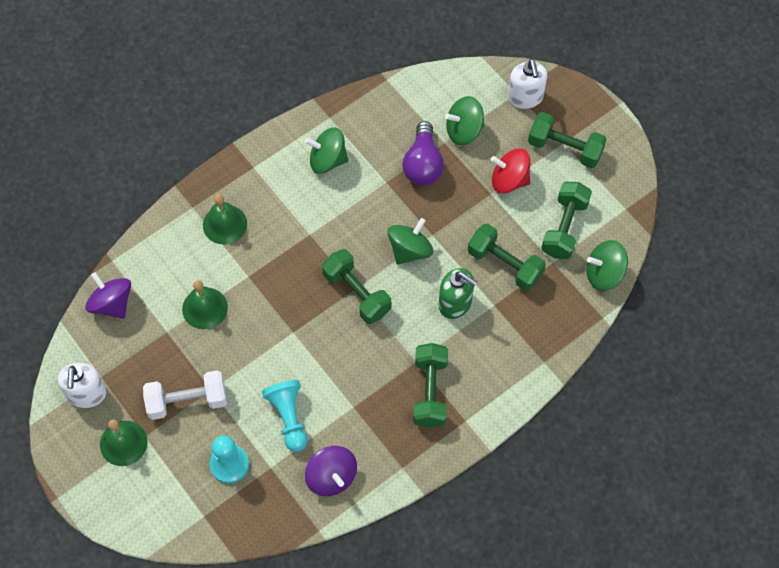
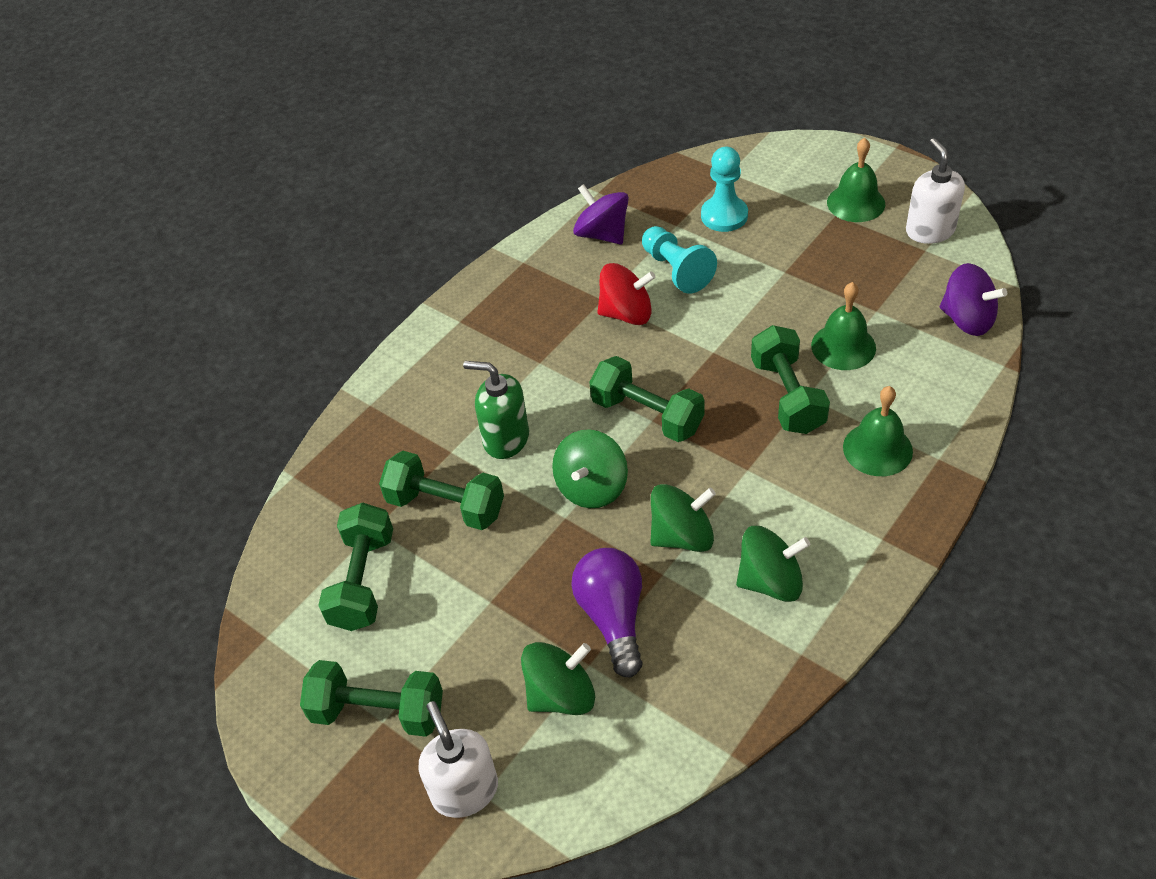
camera: 170 degrees right, 15 degrees down
(187, 401) = (806, 254): white dumbbell -> none
(430, 391) = (512, 337): green dumbbell -> green dumbbell (787, 396)
(509, 180) = (464, 631): red spinning top -> red spinning top (626, 313)
(604, 274) = (295, 532): green spinning top -> green spinning top (682, 536)

